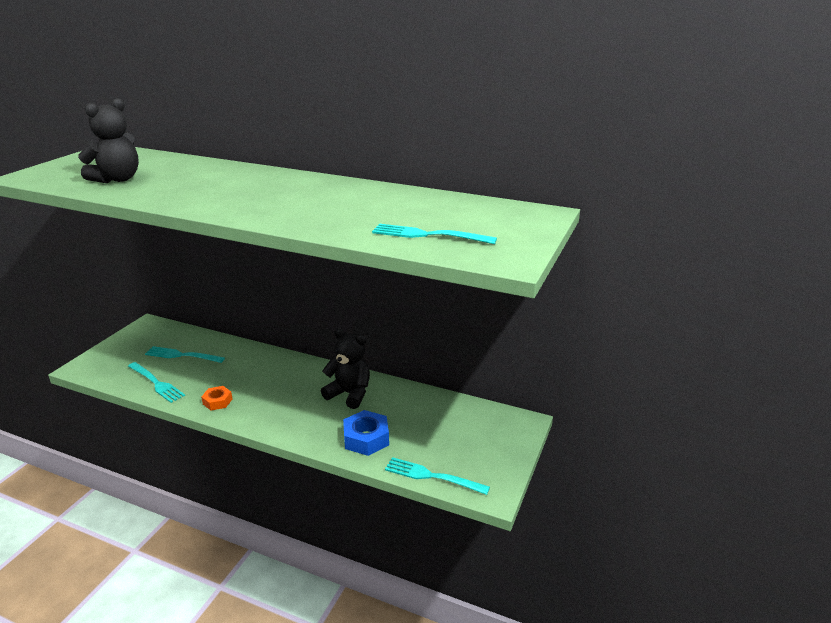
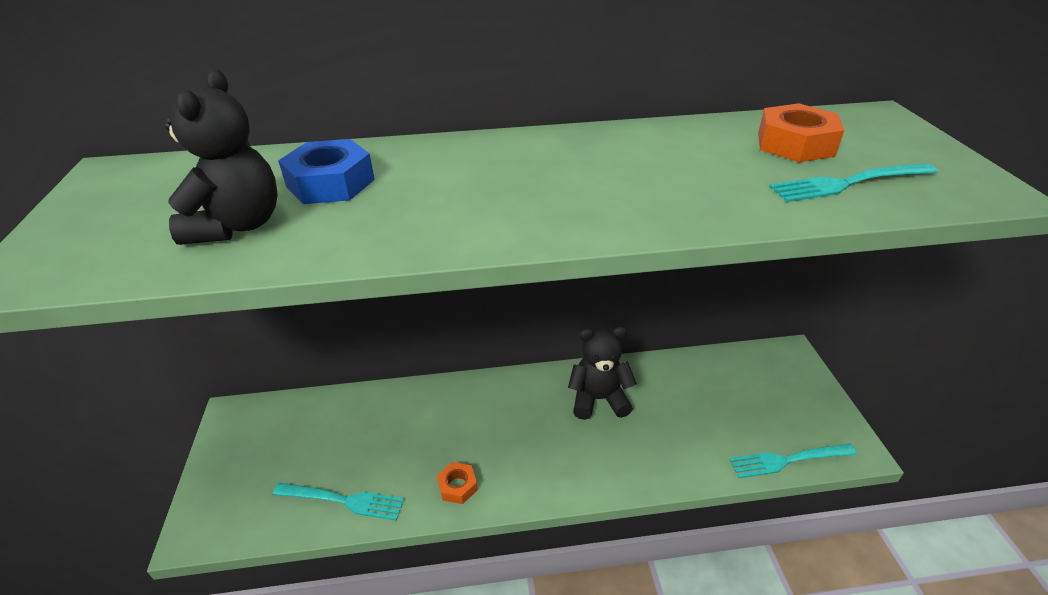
camera: 30 degrees left, 10 degrees up
(182, 355) = (335, 441): turquoise fork -> none
(366, 438) = (677, 448): blue nut -> blue nut (330, 183)
(445, 212) = (795, 144): none -> orange nut

